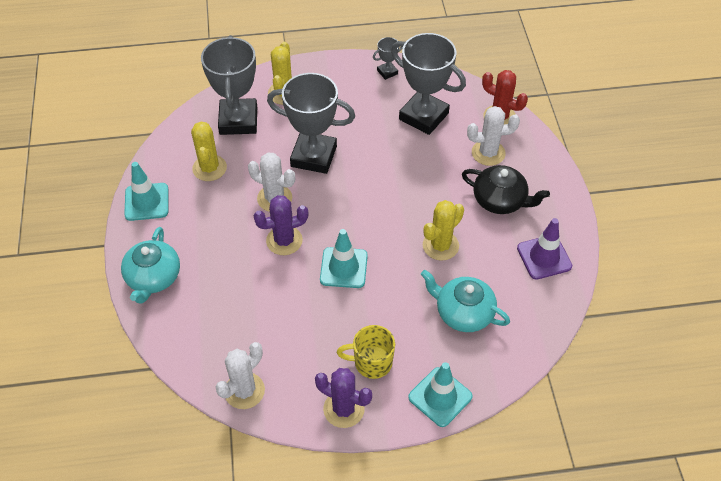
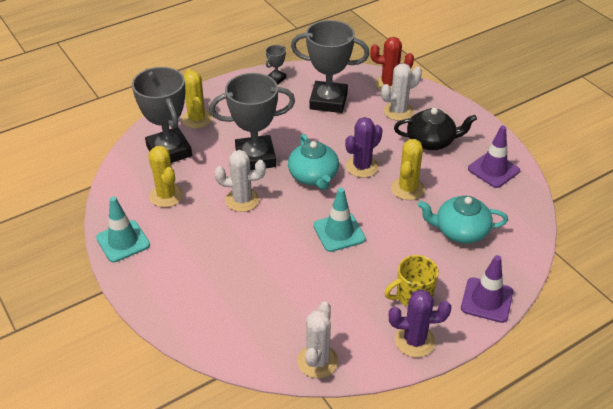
camera: 25 degrees left, 10 degrees down
(153, 277) = (170, 300): turquoise teapot -> turquoise teapot (313, 176)
(284, 240) = (273, 229): purple cactus -> purple cactus (362, 167)
(440, 397) = (486, 300): turquoise traffic cone -> purple traffic cone

